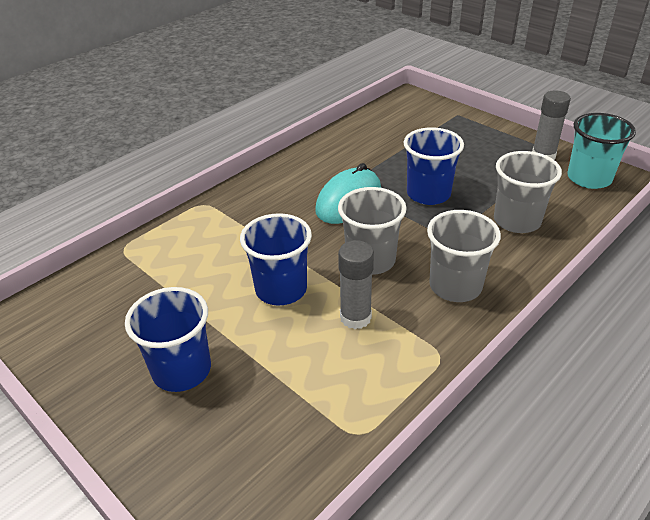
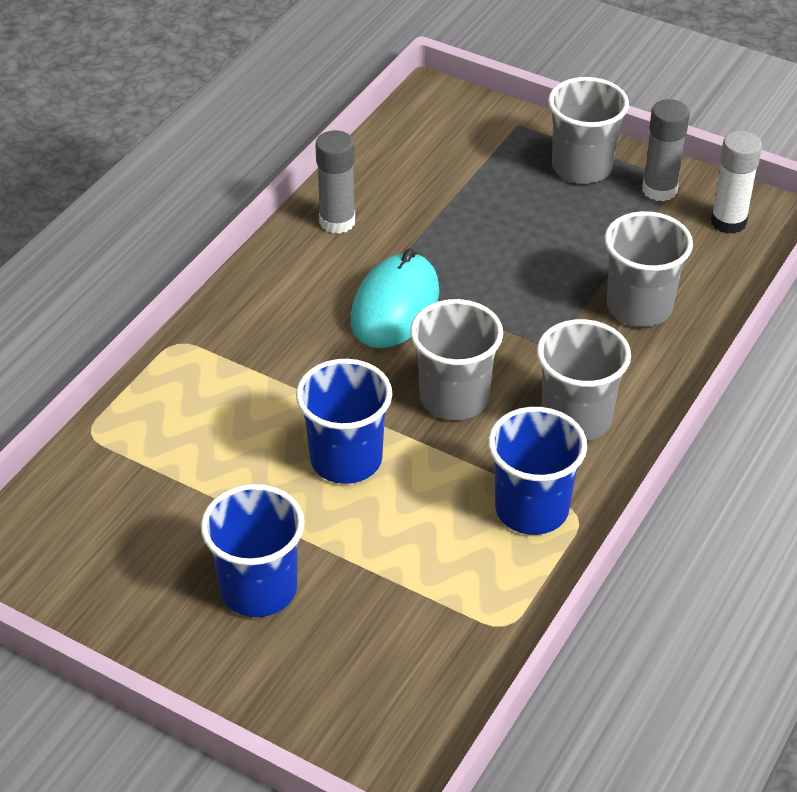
camera: 15 degrees left, 5 degrees up
(355, 317) = (458, 483): grey glue stick -> grey glue stick (337, 222)
(428, 194) = (507, 279): blue cup -> blue cup (531, 509)
(493, 139) = (582, 167): none -> grey cup
(589, 178) = (728, 222): turquoise cup -> white glue stick

